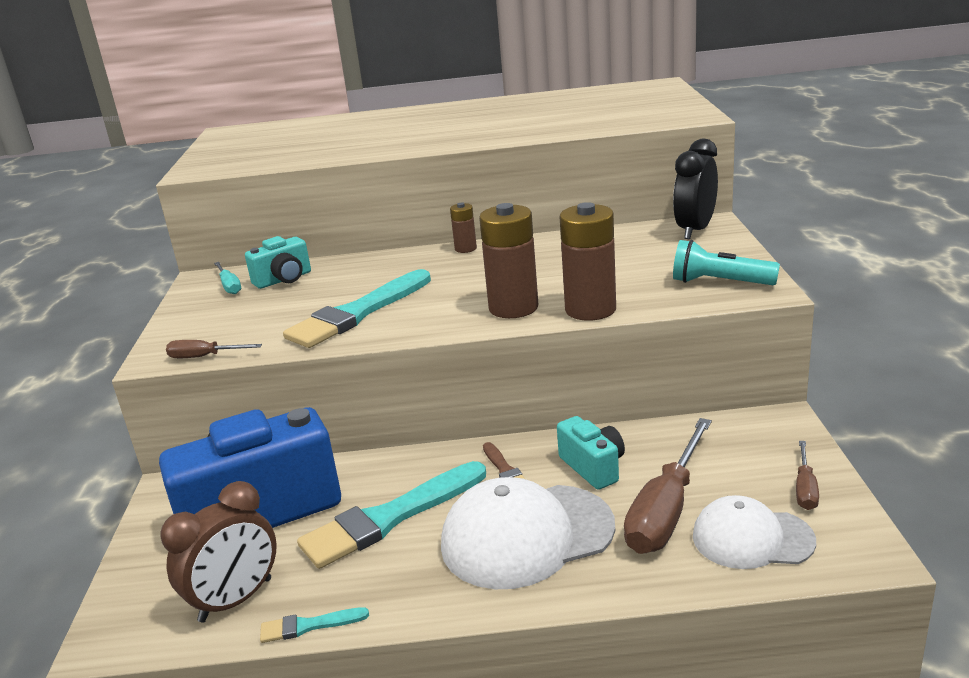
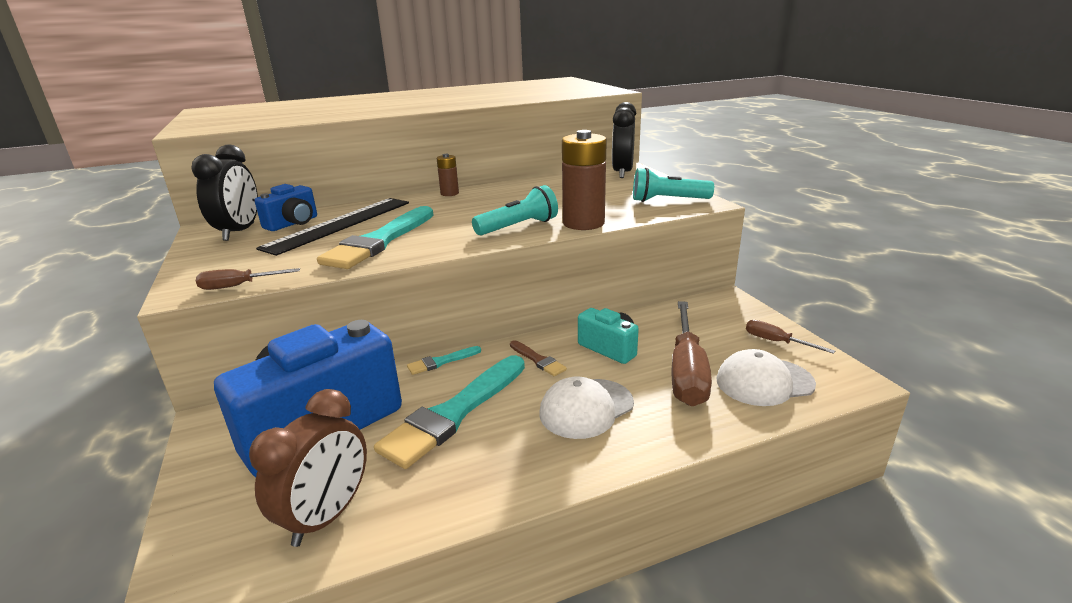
camera: 20 degrees left, 0 degrees up
(229, 286) = (239, 232): turquoise screwdriver -> black clock
(284, 279) = (293, 223): turquoise camera -> blue camera
(308, 626) = (418, 526): turquoise brush -> turquoise brush (441, 362)
(328, 285) = (339, 224): none -> black ruler
(513, 308) = (518, 227): brown battery -> turquoise flashlight
(526, 536) = (586, 408): white cap -> white cap, size x0.64
(805, 489) = (776, 342): brown screwdriver -> brown screwdriver turned 135 degrees clockwise

